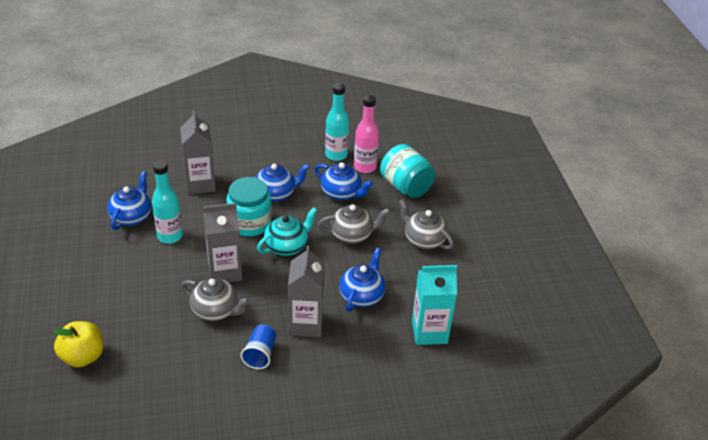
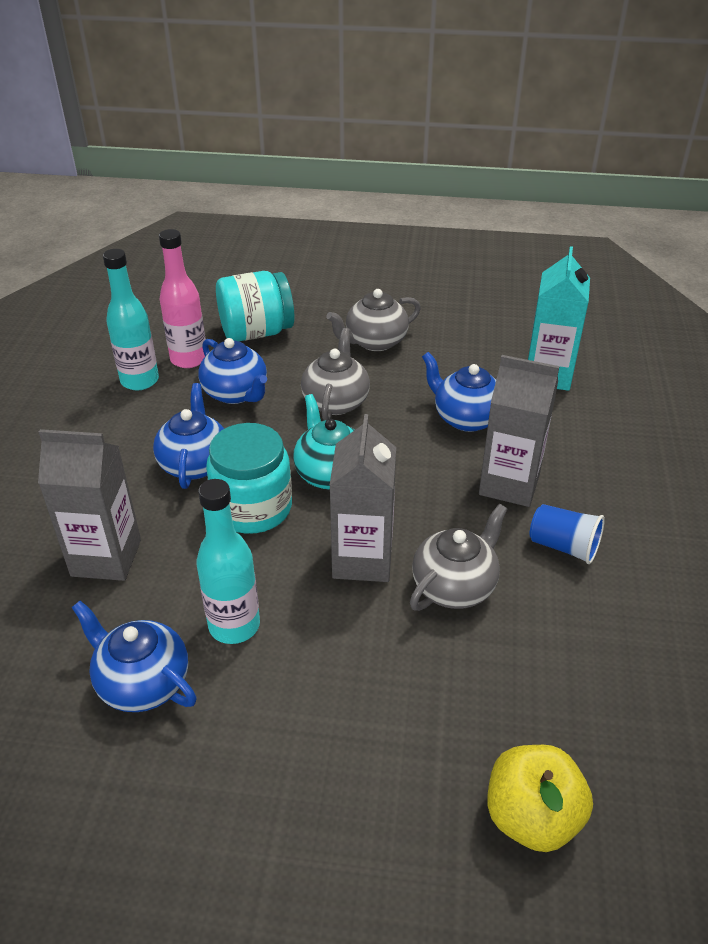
camera: 70 degrees left, 0 degrees up
(342, 193) = (236, 393): blue teapot -> blue teapot turned 90 degrees clockwise

